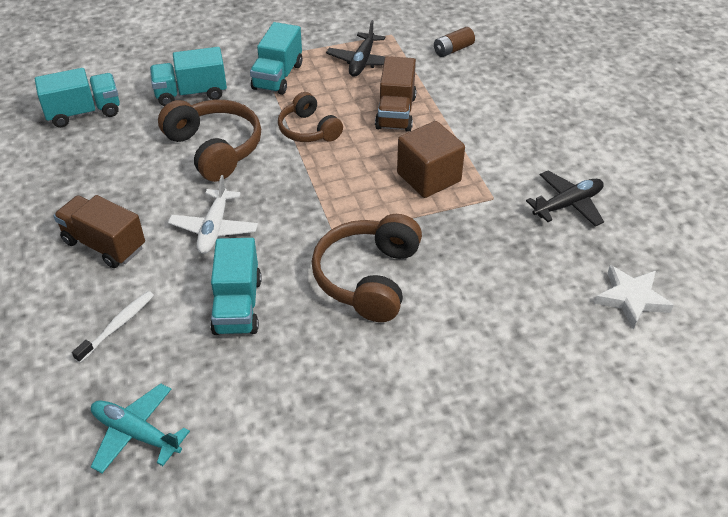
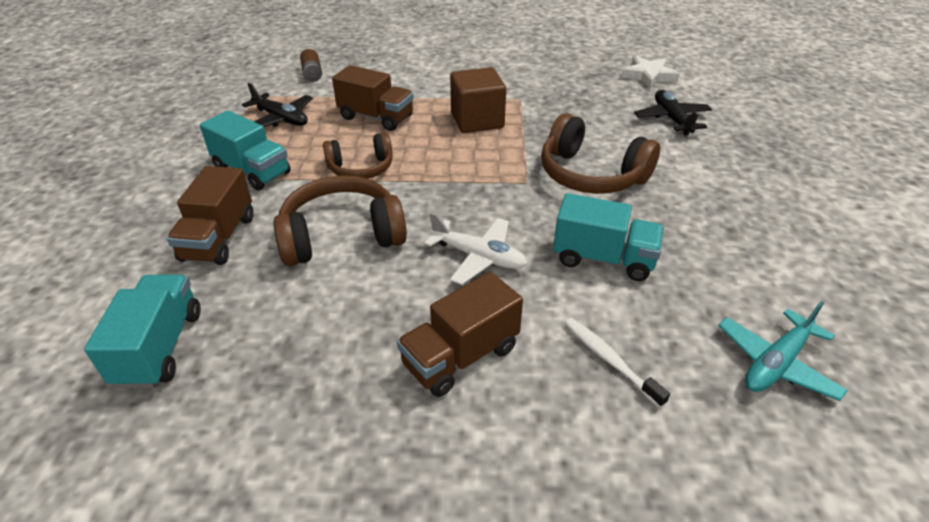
camera: 70 degrees left, 5 degrees down
(191, 93) = (219, 238): turquoise truck -> brown truck
(568, 204) = (544, 74): black plane -> black plane (672, 119)

